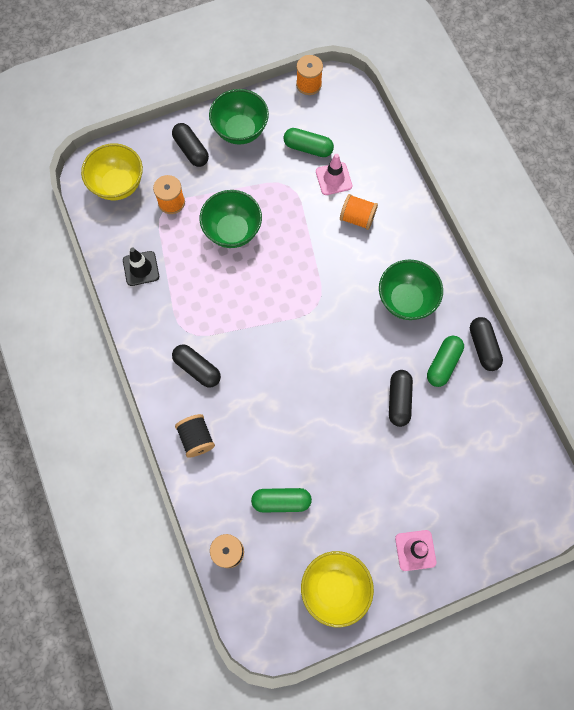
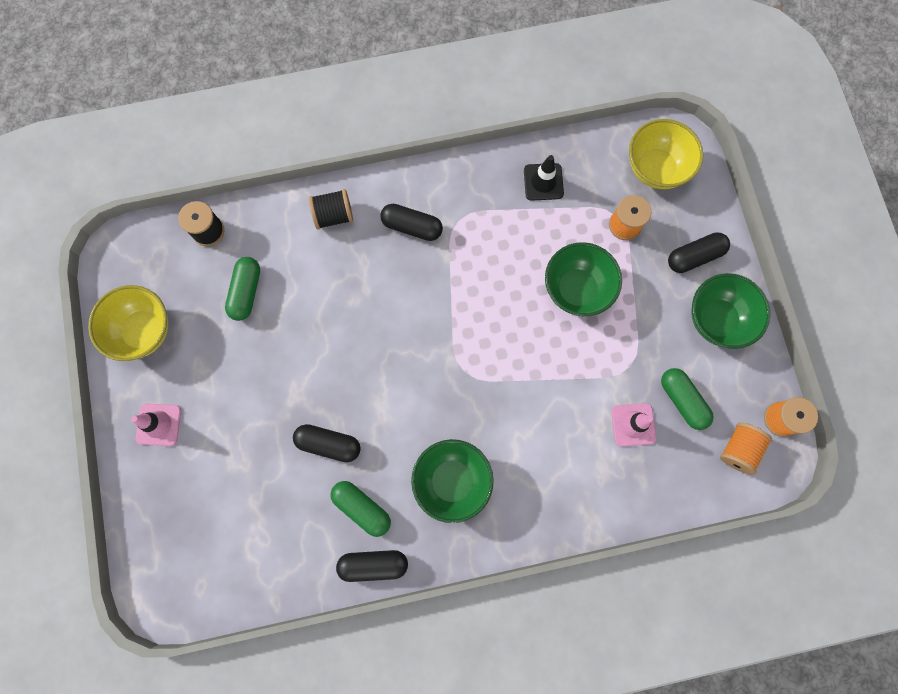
camera: 100 degrees right, 5 degrees up
(197, 368) = (412, 227): black capsule -> black capsule turned 60 degrees clockwise
(308, 148) = (682, 400): green capsule -> green capsule turned 60 degrees counterclockwise
(357, 218) = (573, 443): orange spool -> orange spool (738, 449)

